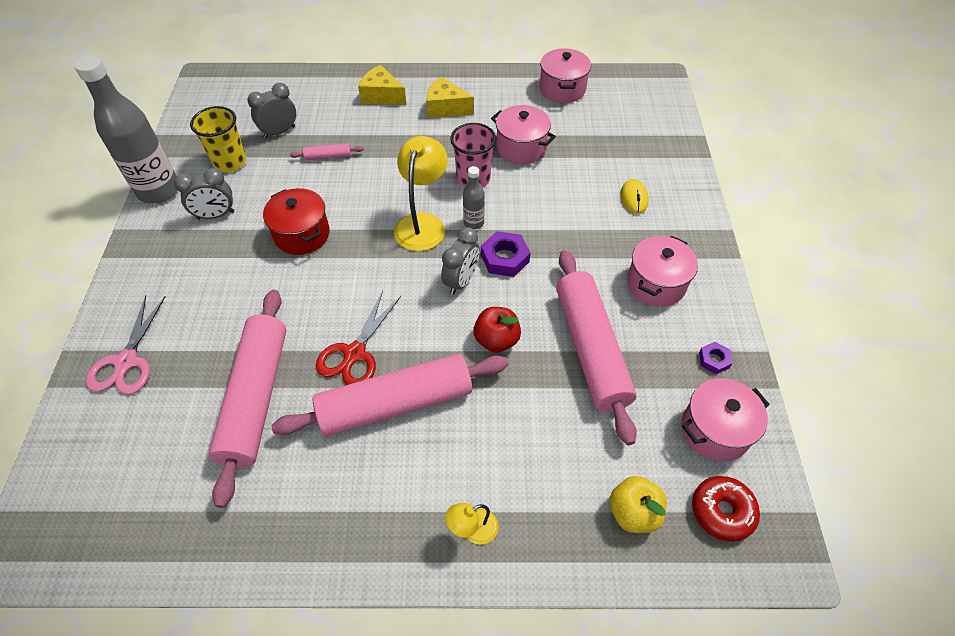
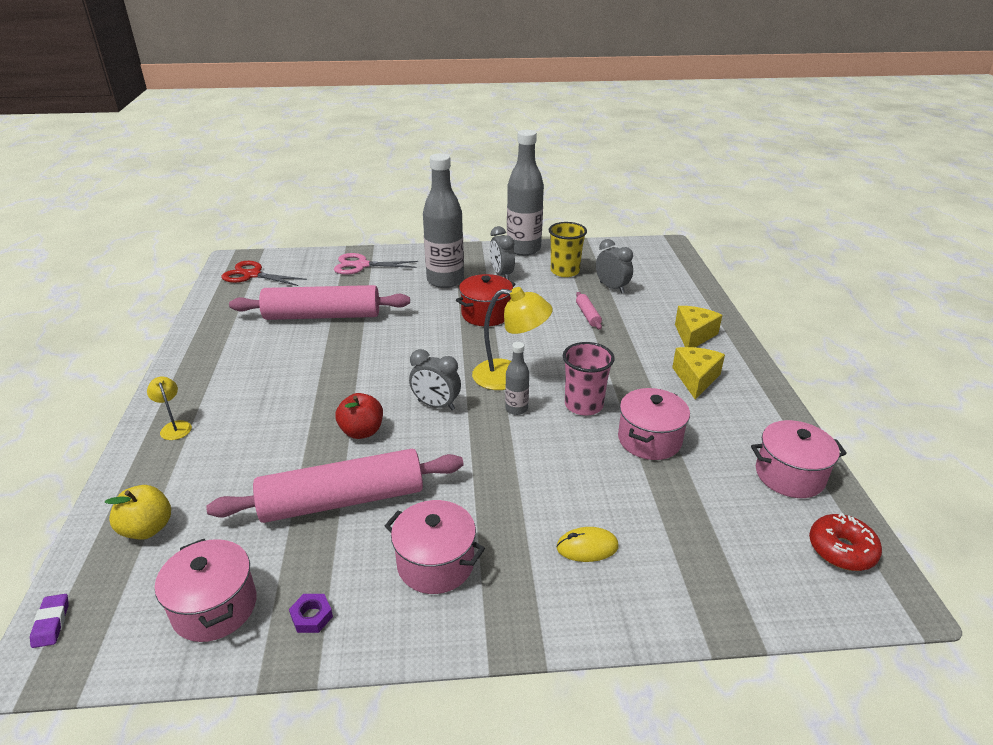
camera: 85 degrees right, 20 degrees down
(209, 268) = (445, 280): none -> grey bottle
(355, 353) = (356, 353): red scissors -> red scissors (252, 275)
(396, 403) = (303, 378): pink rolling pin -> none
(505, 258) = (468, 433): purple nut -> none
(722, 511) = (118, 603): red donut -> red donut (841, 550)
(750, 564) = (51, 623): none -> purple eraser

